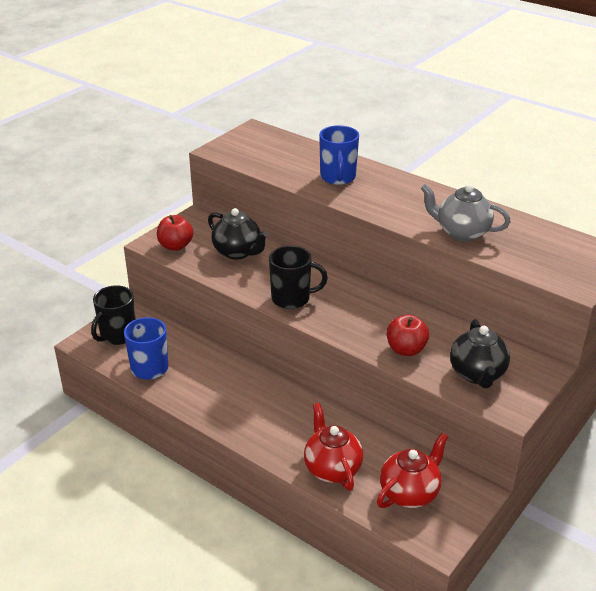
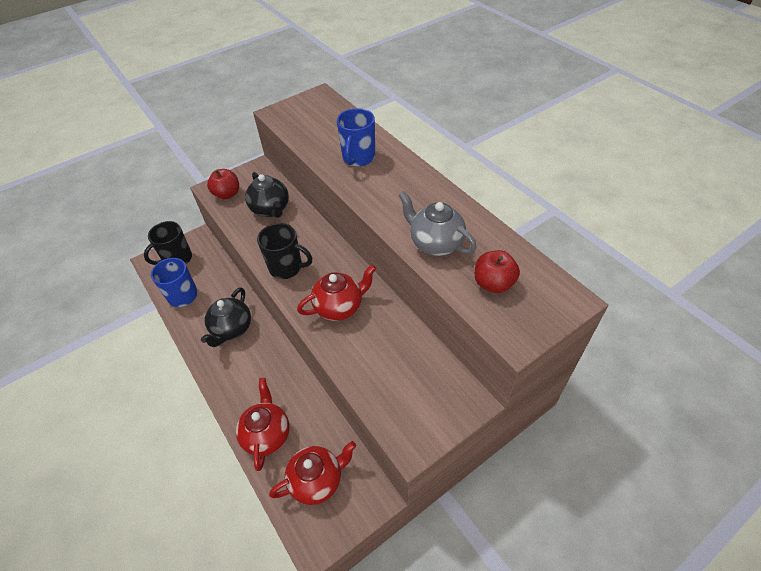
camera: 20 degrees right, 15 degrees up
(371, 321) = (339, 307): none -> red teapot
(406, 349) = (352, 347): red apple -> red apple (493, 283)
(477, 374) = (402, 393): black teapot -> black teapot (232, 329)

